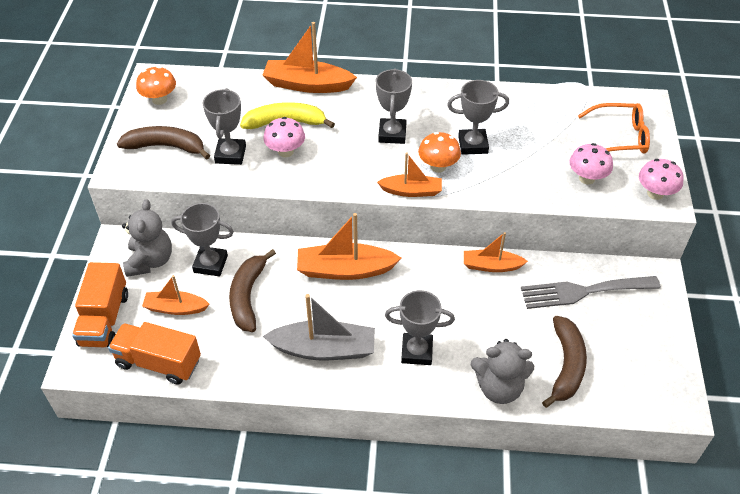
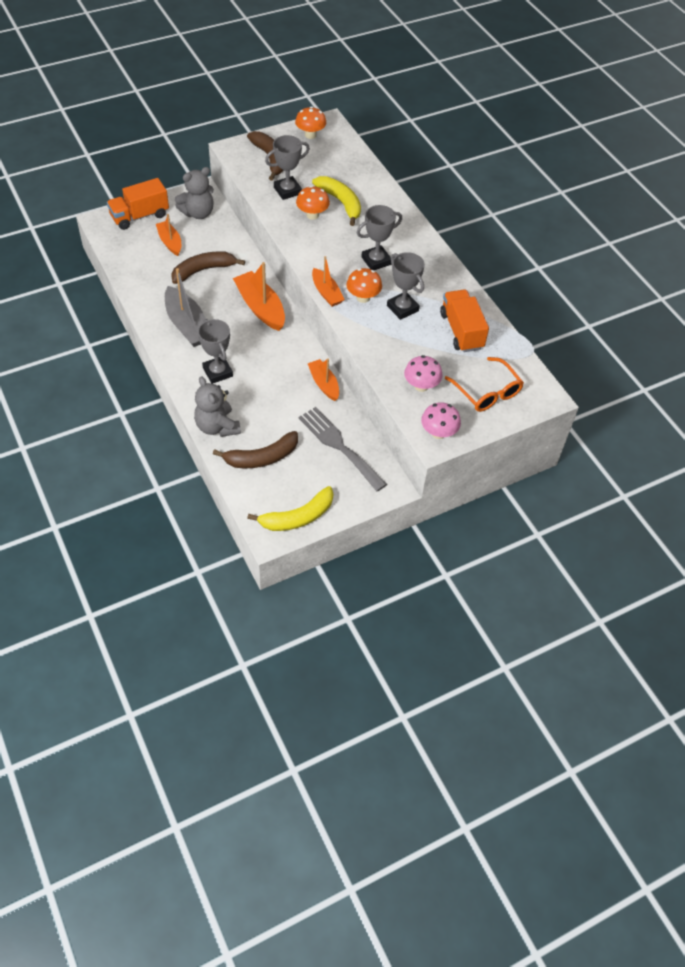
camera: 55 degrees right, 5 degrees up
(159, 362) = (125, 254): orange truck -> orange truck (461, 331)
(210, 264) = (216, 241): grey trophy -> none
(285, 151) = (312, 215): pink mushroom -> orange mushroom
(307, 85) = (389, 197): orange boat -> none
(664, 370) = (297, 517): none -> yellow banana

